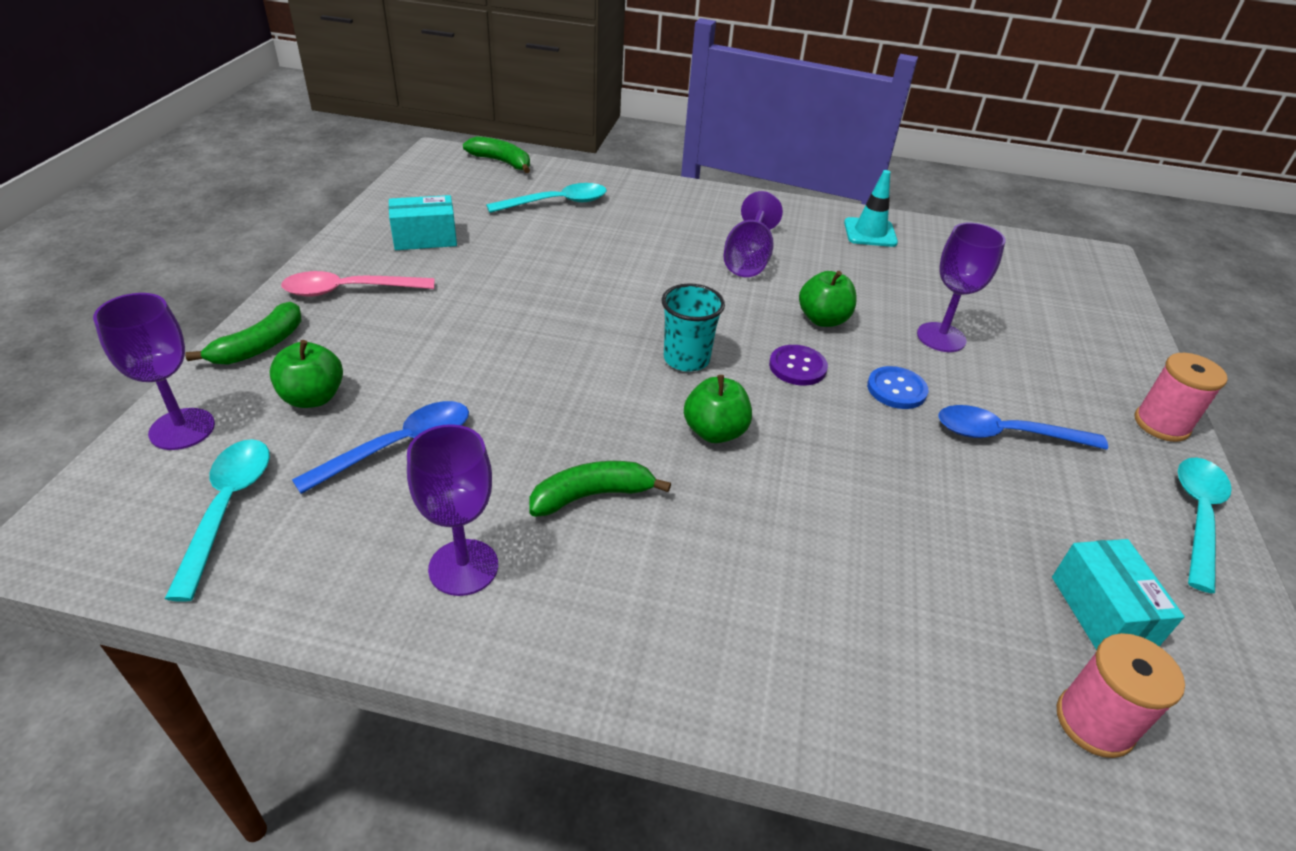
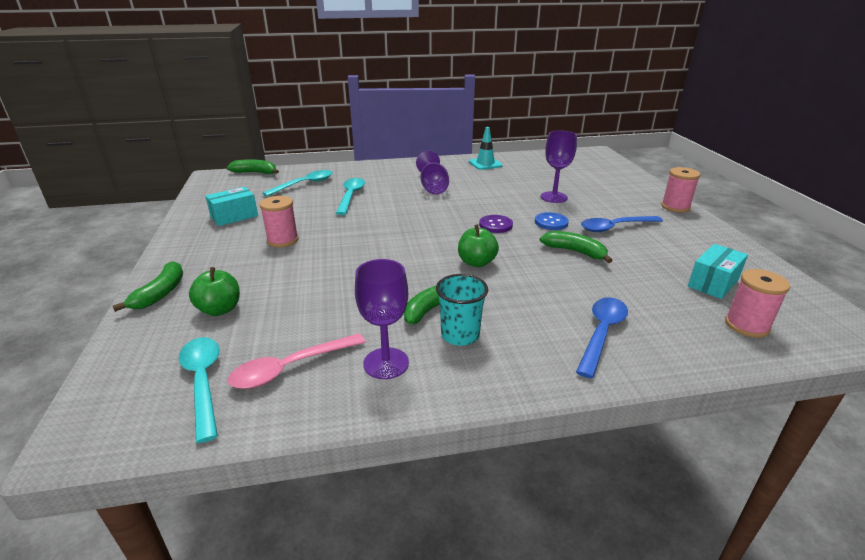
camera: 20 degrees left, 10 degrees down
(182, 429) = (135, 350): purple goblet -> none
(349, 290) = (203, 252): pink spoon -> pink spoon (290, 368)
(399, 446) = (298, 318): blue spoon -> blue spoon (601, 333)
(462, 301) = (283, 240): none -> pink spool
(686, 359) = (435, 235): turquoise cup -> turquoise cup (460, 335)
(823, 319) = (492, 203): green apple -> none
(894, 463) = (575, 252): none -> green banana
(1101, 612) = (713, 283): turquoise box -> turquoise box turned 75 degrees clockwise
(1197, 516) = (718, 236): turquoise spoon -> turquoise spoon (351, 196)

